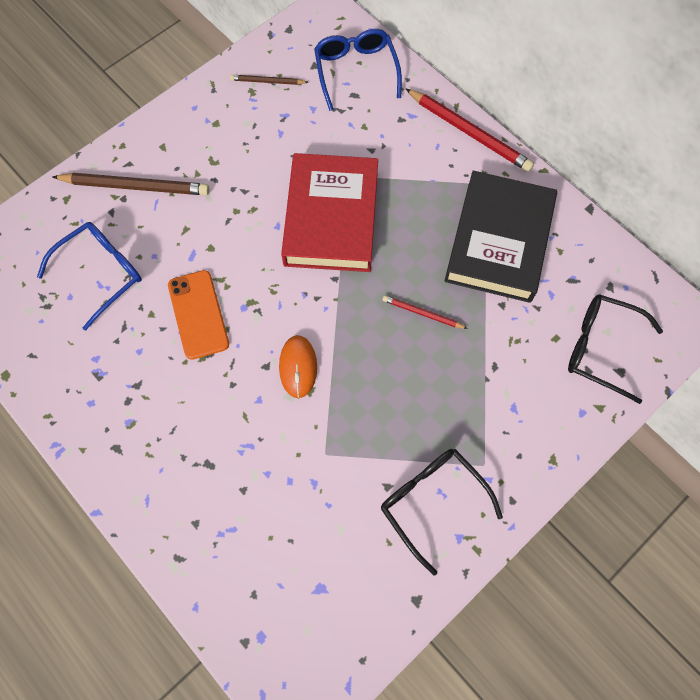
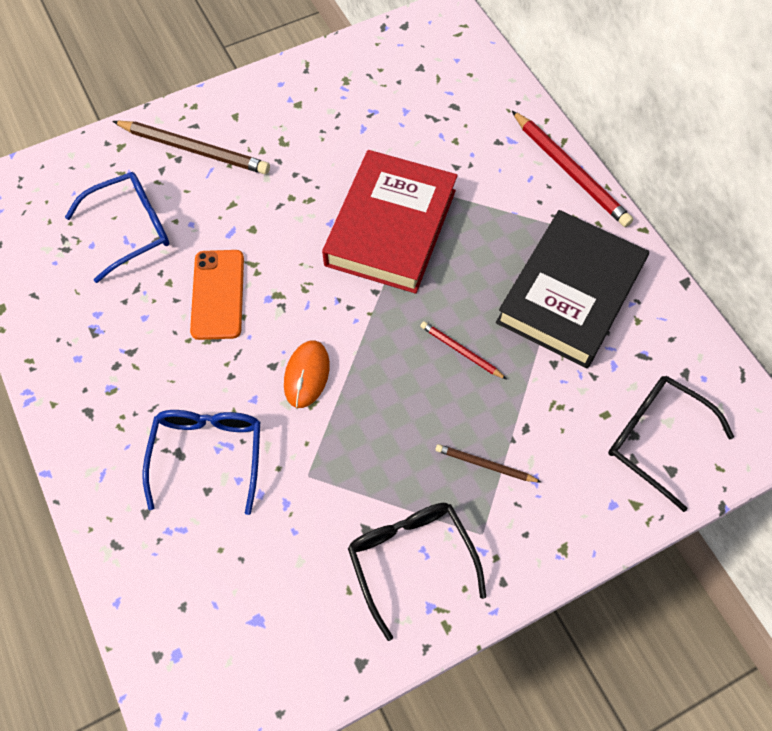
camera: 15 degrees right, 5 degrees down
(267, 81) = (365, 73): brown pencil -> brown pencil (485, 465)
(356, 71) = (463, 82): blue glasses -> blue glasses (208, 454)

